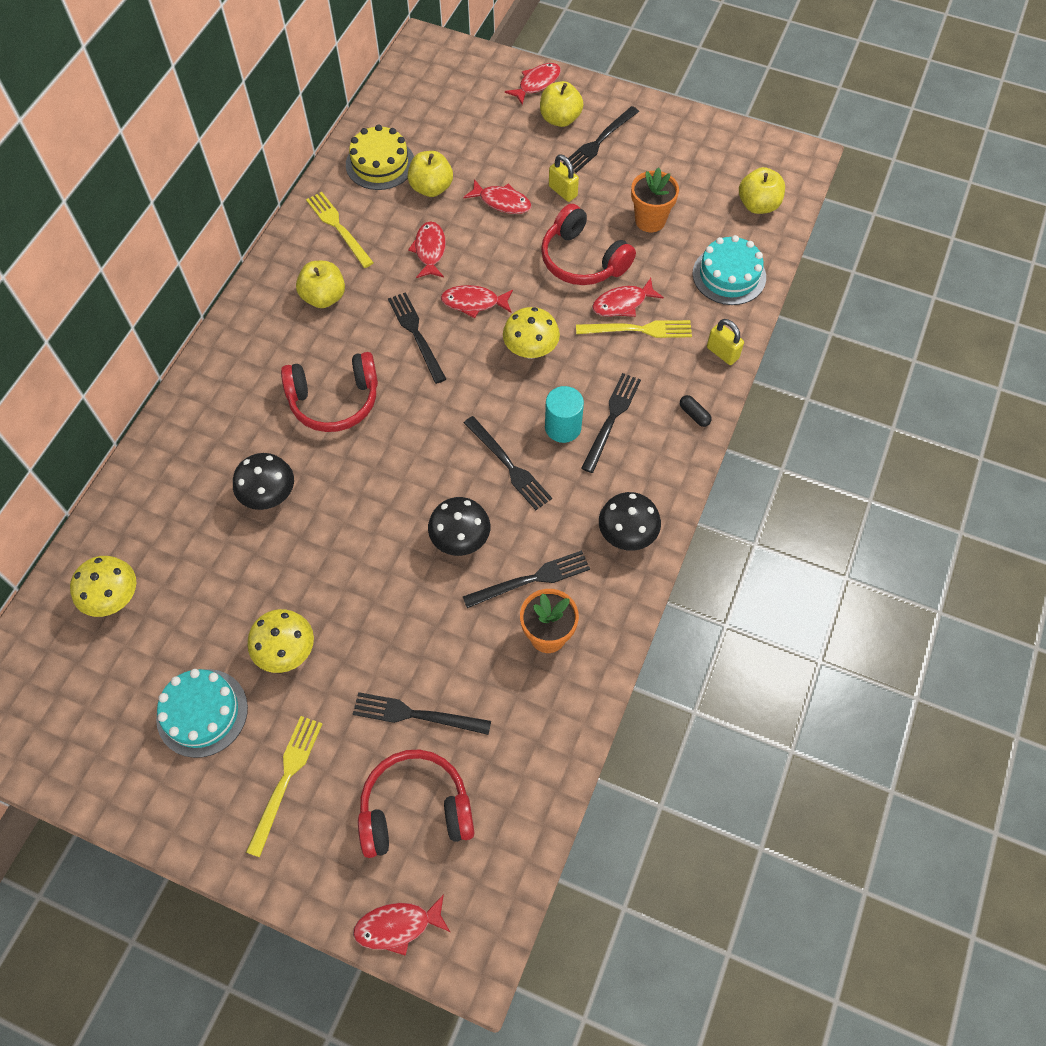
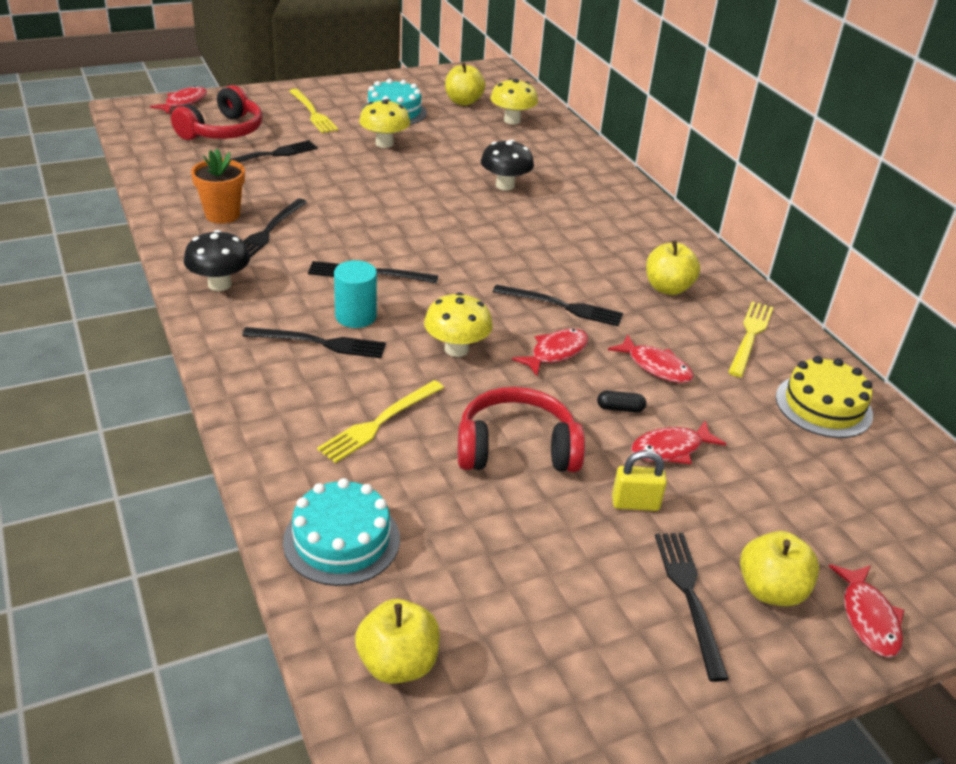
camera: 130 degrees right, 25 degrees down
(334, 400) = (549, 242): red headphones -> none
(338, 227) = (750, 336): yellow fork -> yellow fork turned 75 degrees counterclockwise
(431, 188) = (747, 416): yellow apple -> yellow apple (463, 102)
(460, 539) = (347, 225): black mushroom -> none
(611, 419) = (320, 343): black fork -> black fork turned 60 degrees counterclockwise
(622, 303) = (424, 435): red fish -> none
(650, 220) = (504, 540): orange flower pot -> none
(694, 415) = (243, 387): black capsule -> black capsule (620, 408)
(722, 353) = (267, 455): yellow padlock -> none

